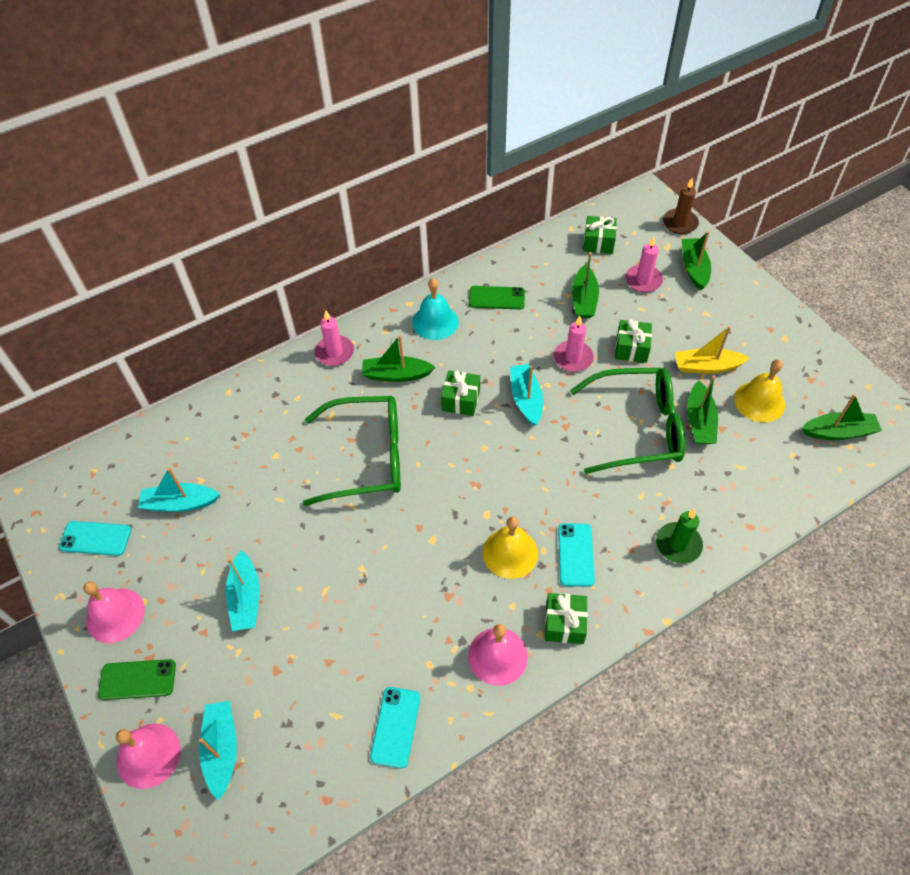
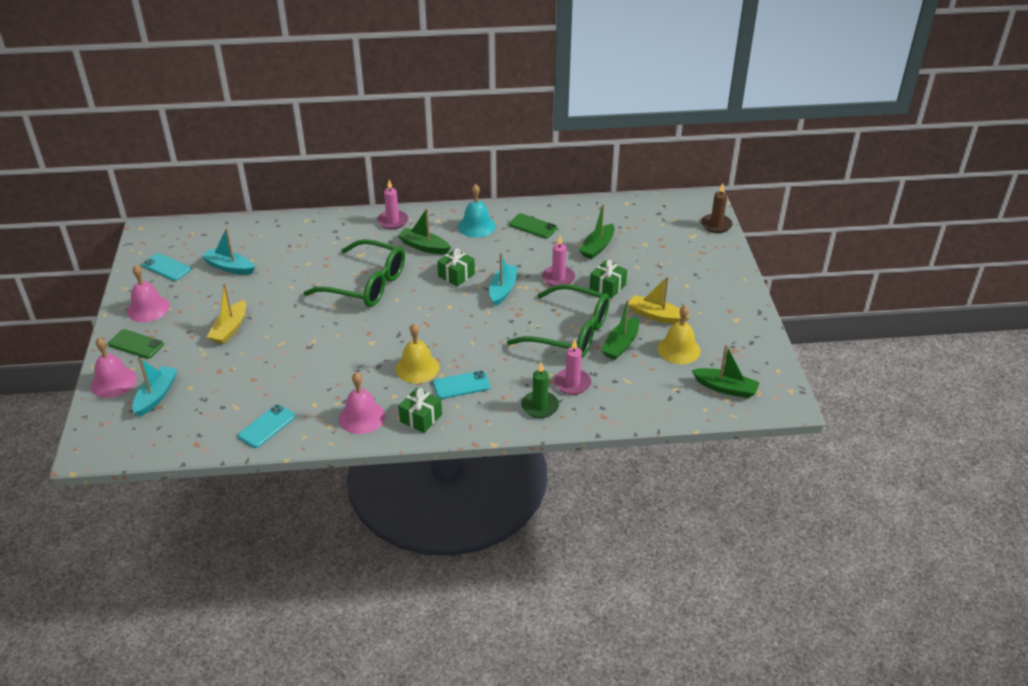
camera: 25 degrees right, 15 degrees down
(246, 598) = (230, 329): turquoise boat -> yellow boat
(575, 555) = (461, 385): turquoise phone -> turquoise phone turned 45 degrees clockwise
(598, 243) = (639, 217): green gift -> none
(643, 280) = (654, 250): pink candle -> pink candle (572, 383)
(694, 268) = (701, 255): green boat -> none

